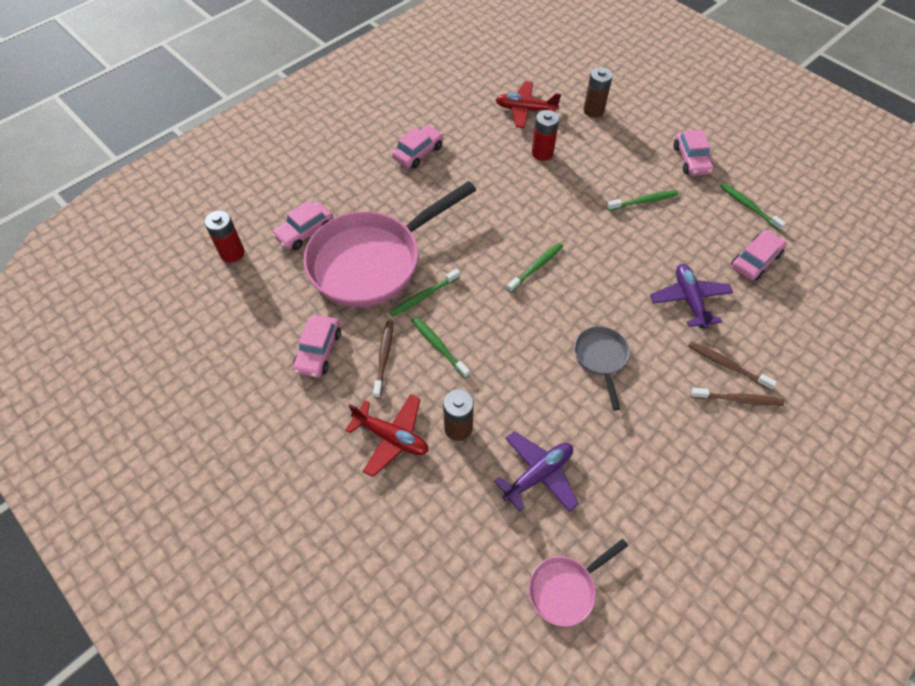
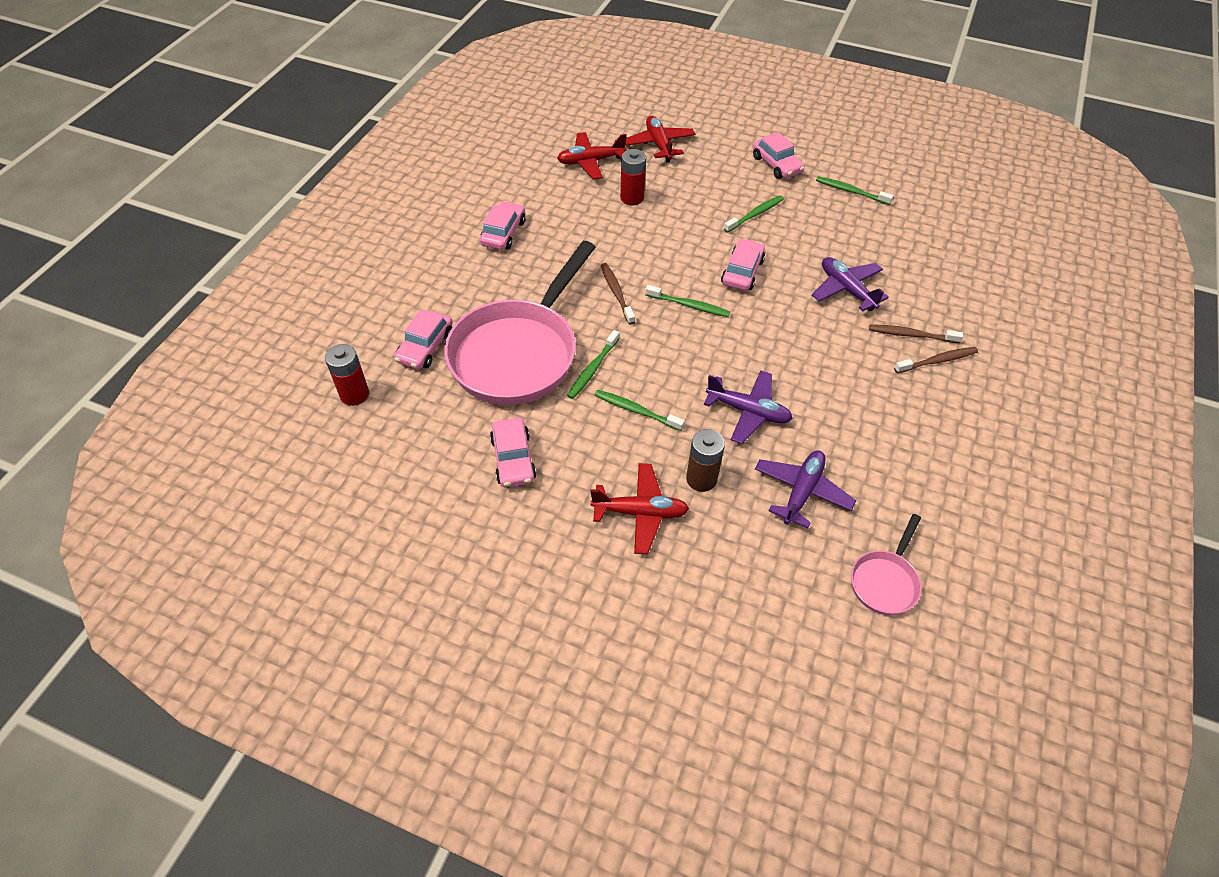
camera: 25 degrees left, 5 degrees down
(384, 357) = (587, 440): brown toothbrush -> brown toothbrush (616, 293)
(533, 382) = (748, 411): none -> purple plane
(536, 267) = (689, 305): green toothbrush -> green toothbrush turned 90 degrees clockwise
(593, 110) = (659, 144): brown battery -> red plane
(601, 359) = (798, 368): grey pan -> none
(755, 260) = (883, 237): pink car -> pink car (742, 272)

